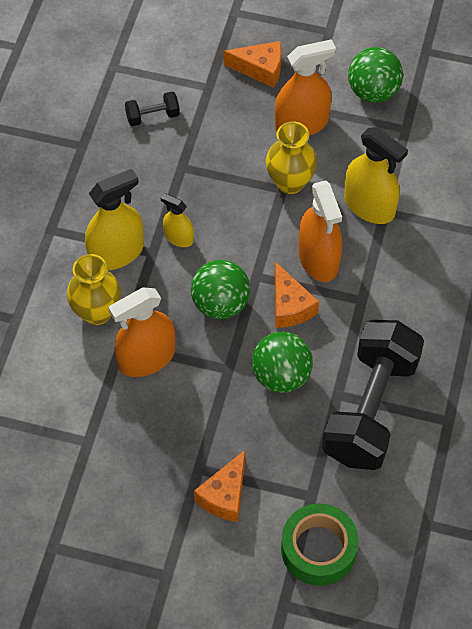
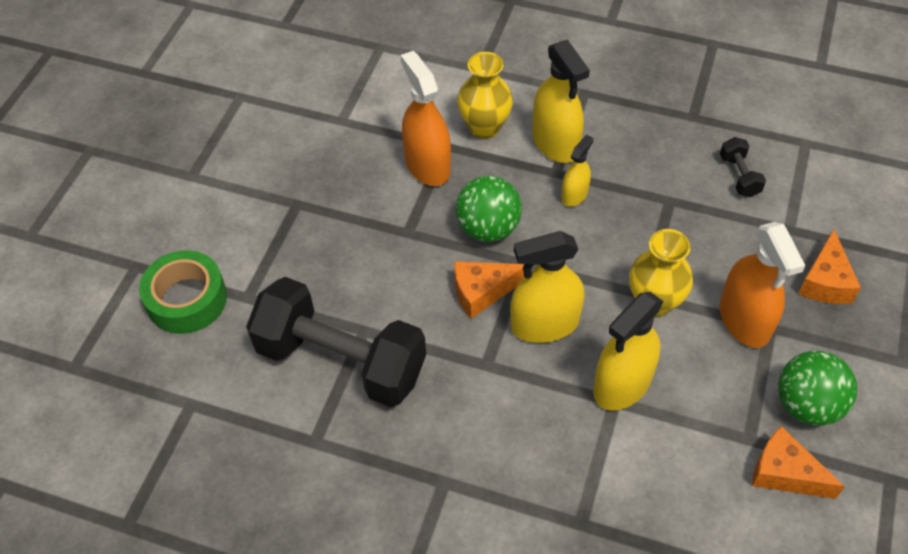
camera: 95 degrees right, 5 degrees down
(225, 495) = (263, 223): orange cheese -> orange cheese (784, 473)
(281, 376) = (393, 278): green ball -> none
(318, 259) = (544, 324): orange spray bottle -> yellow spray bottle

